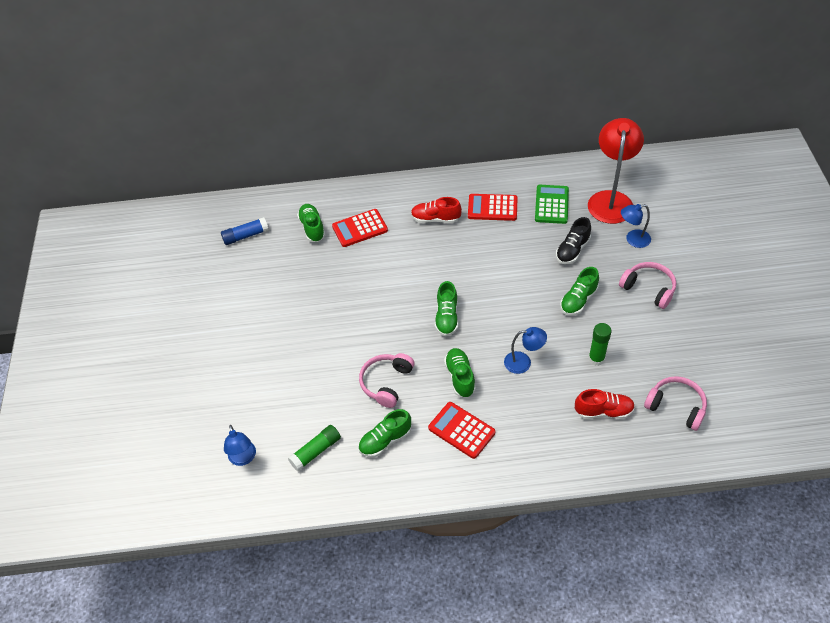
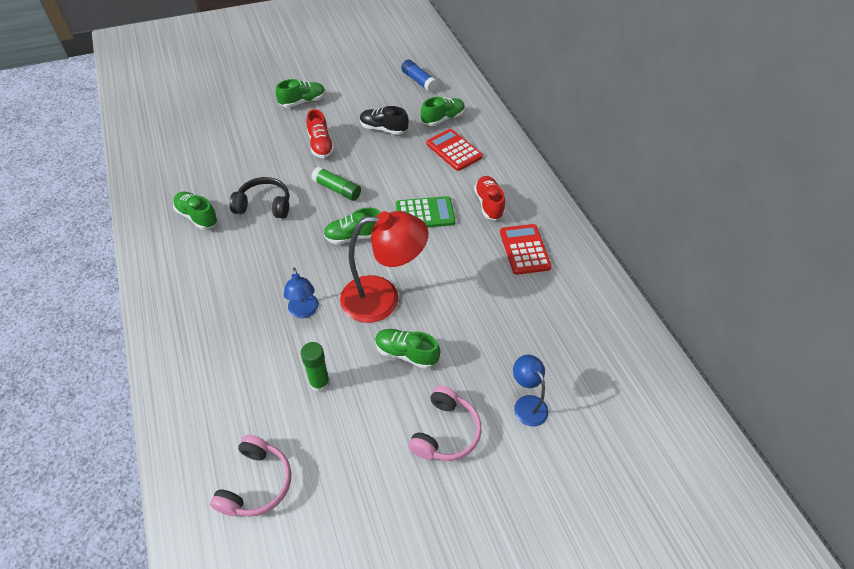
camera: 70 degrees right, 0 degrees up
(243, 458) = (177, 132): blue lamp -> none
(316, 451) = (185, 173): green glue stick -> green glue stick (337, 189)
(386, 383) = (264, 205): pink headphones -> black headphones
(460, 377) = (277, 259): green shoe -> green shoe (302, 102)
(461, 430) = (211, 271): red calculator -> none
(551, 205) = (553, 305): green calculator -> green calculator (425, 213)
(572, 250) = (485, 337): black shoe -> black shoe (383, 129)
(603, 411) = (243, 399): red shoe -> red shoe (320, 145)
(611, 199) = (590, 370): red lamp -> red lamp (383, 298)

